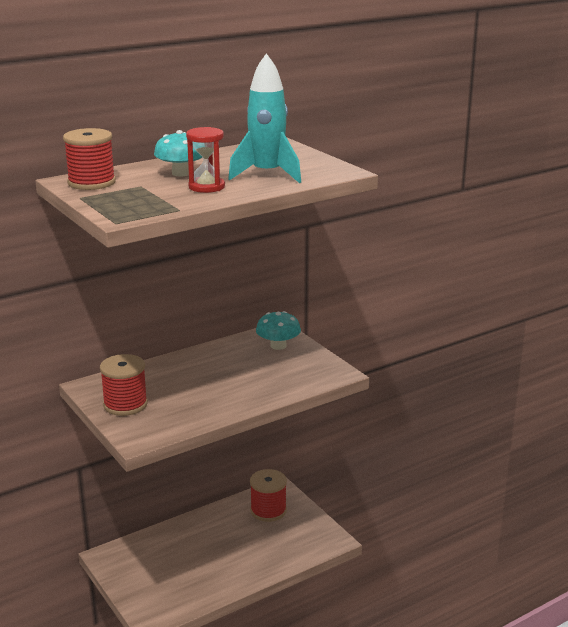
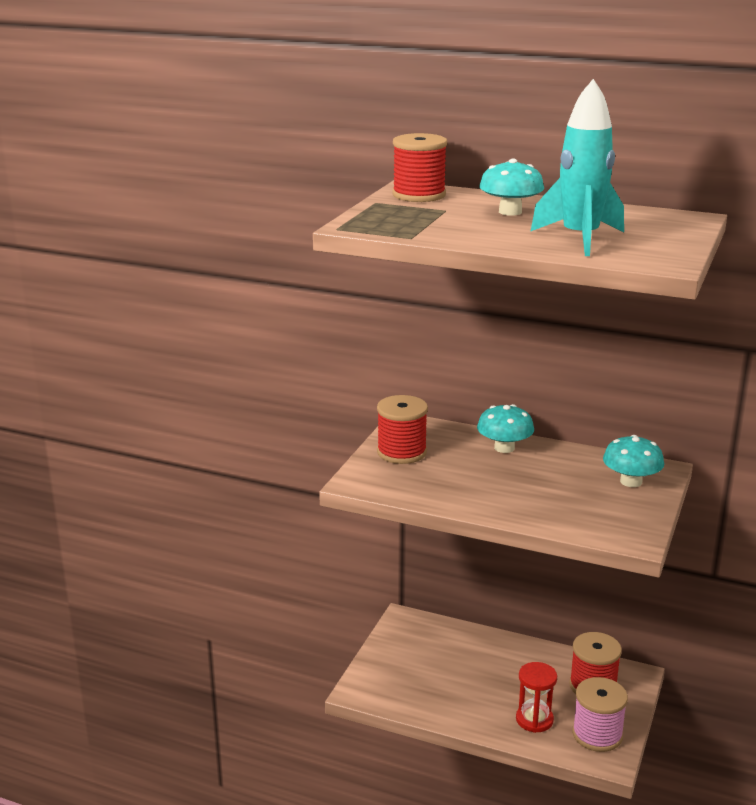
camera: 55 degrees right, 0 degrees up
(178, 366) = (504, 448): none -> turquoise mushroom
(206, 187) = (492, 229): red hourglass -> red hourglass (534, 720)
(309, 533) = (597, 734): none -> pink spool

